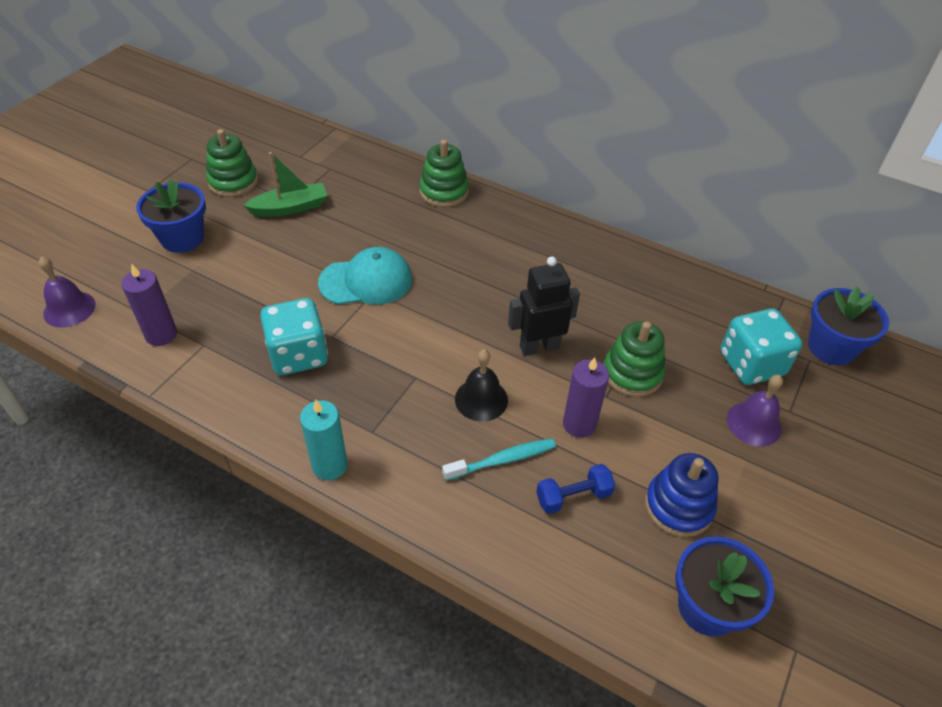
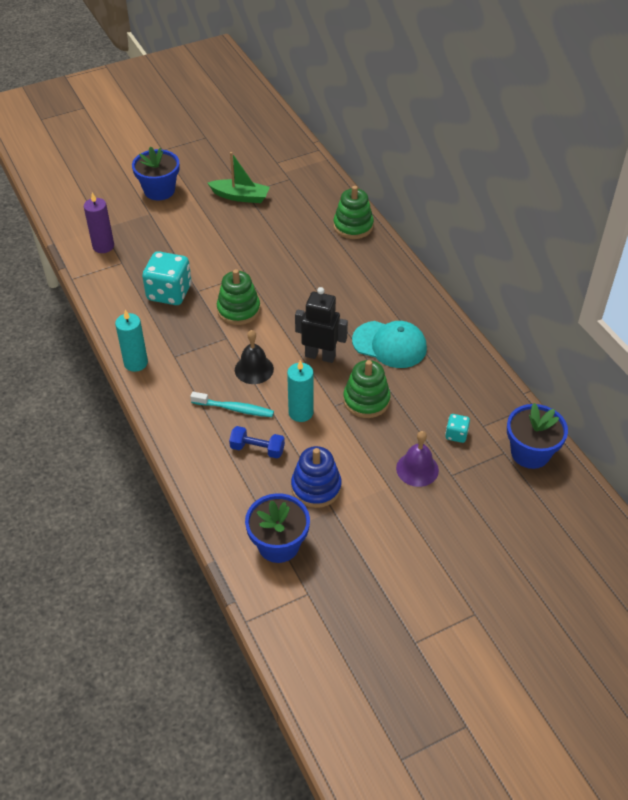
camera: 35 degrees right, 0 degrees up
(69, 309) = (66, 209): purple bell -> none
(233, 182) = (219, 164): green stacking toy -> green stacking toy (238, 310)
(366, 281) = (247, 265): turquoise cap -> turquoise cap (389, 344)
(579, 424) = (301, 412): purple candle -> turquoise candle
(751, 364) = (456, 434): turquoise dice -> turquoise dice, size x0.48

